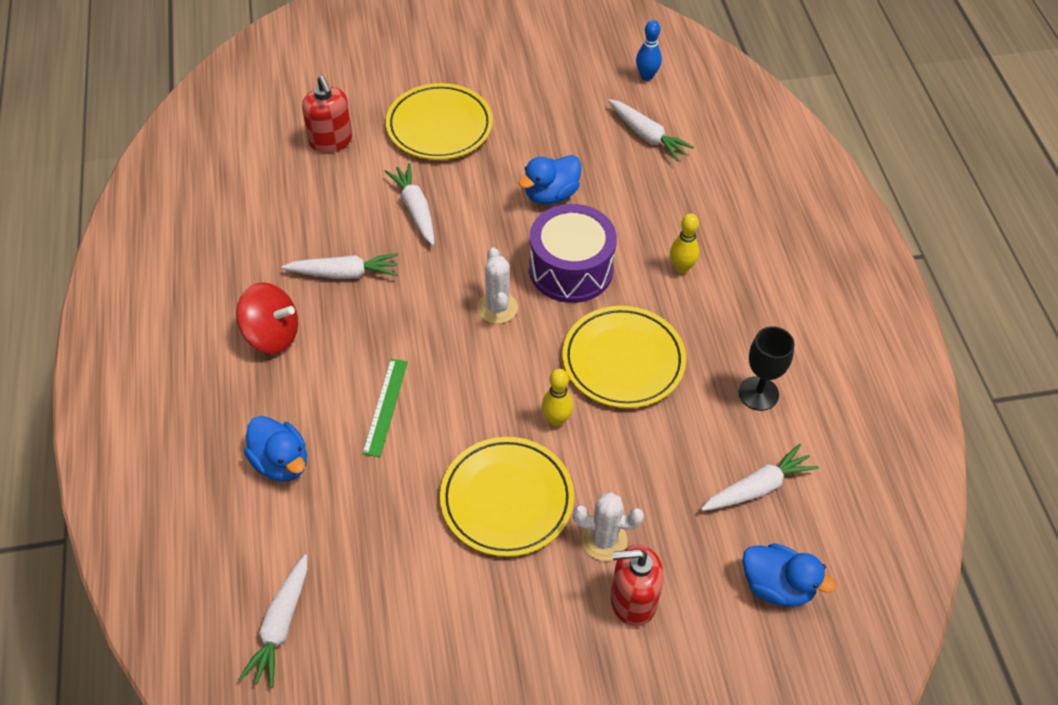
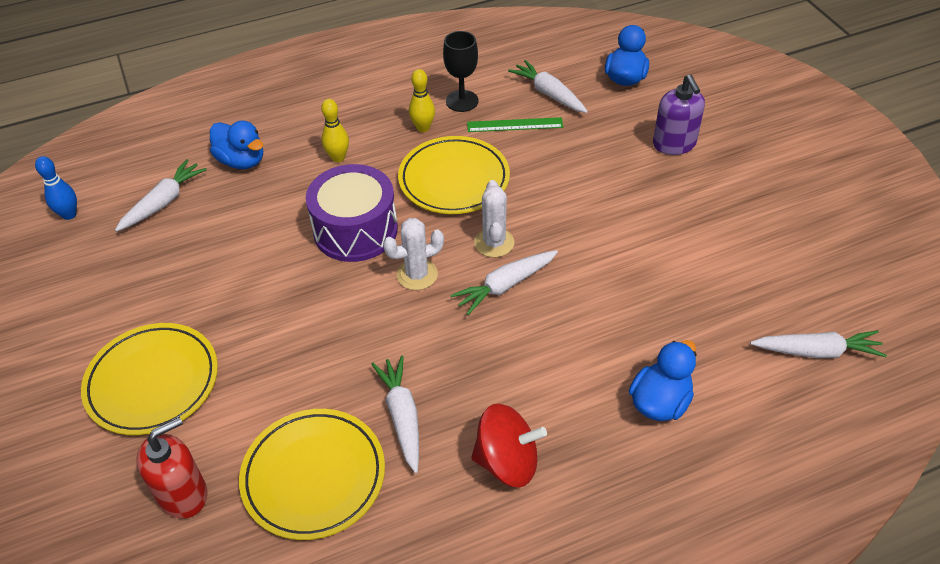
camera: 100 degrees left, 5 degrees down
(272, 335) = (507, 462): red spinning top -> red spinning top turned 90 degrees clockwise
(385, 407) = (563, 334): green ruler -> green ruler (515, 125)
(415, 209) = (293, 373): white carrot -> white carrot (505, 286)
(507, 499) = (623, 228): yellow plate -> yellow plate (314, 476)
(551, 194) = (256, 261): blue duck -> blue duck (242, 161)
(556, 420) = (531, 211): yellow bowling pin -> yellow bowling pin (423, 128)
(604, 540) = (632, 166): white cactus -> white cactus (494, 243)
(632, 601) = (674, 144): red soap dispenser -> purple soap dispenser

